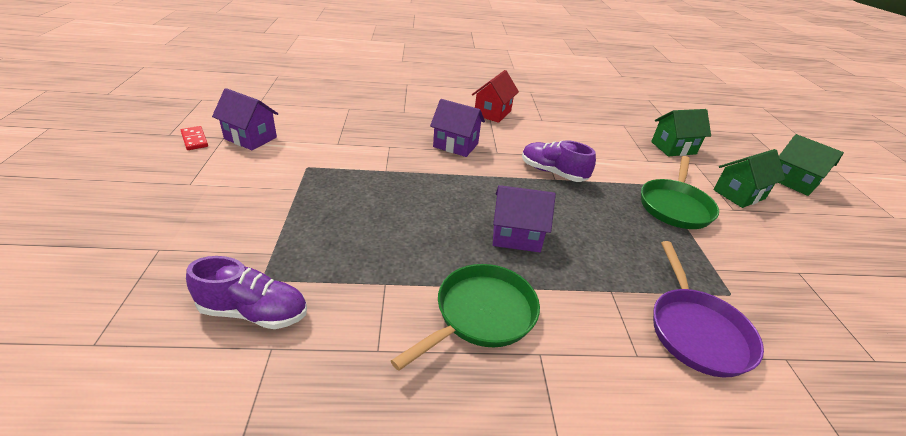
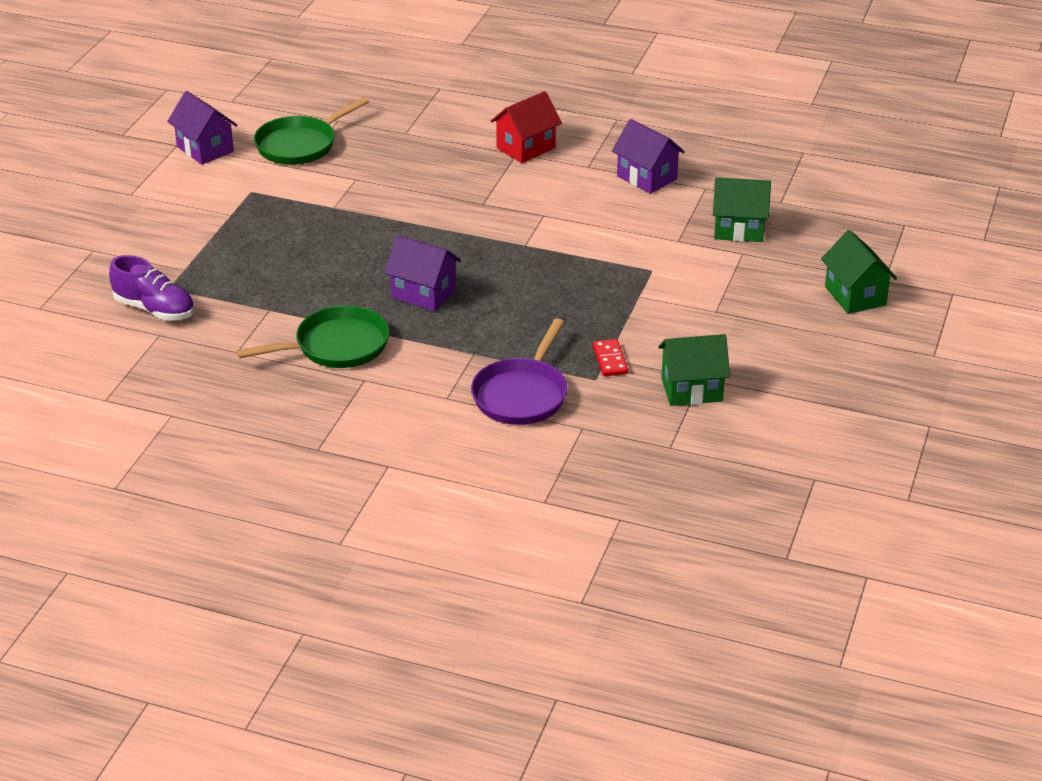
camera: 25 degrees right, 0 degrees up
(194, 140) = (146, 144): red domino -> red domino (610, 360)
(455, 145) = (437, 187): purple house -> purple house (647, 177)
(553, 172) = (530, 237): purple shoe -> none
(675, 206) = (643, 296): green pan -> green pan (300, 145)
(739, 194) = (749, 297): green house -> green house (691, 389)

